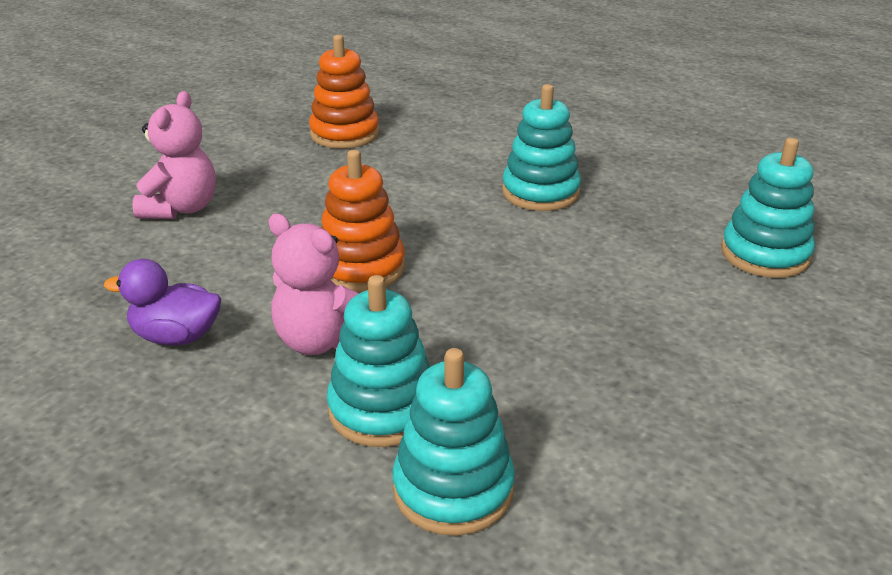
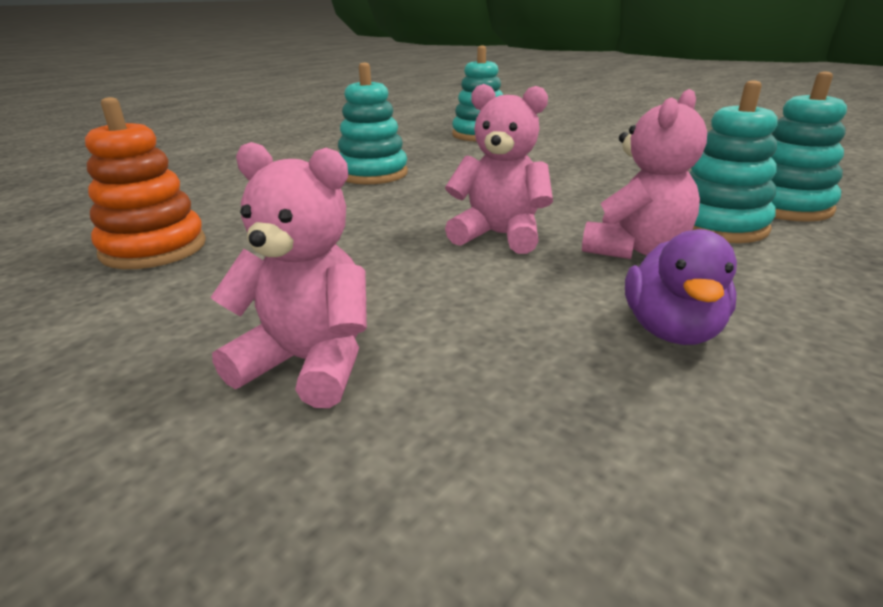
camera: 85 degrees left, 5 degrees down
(361, 268) = (499, 235): orange stacking toy -> pink teddy bear

